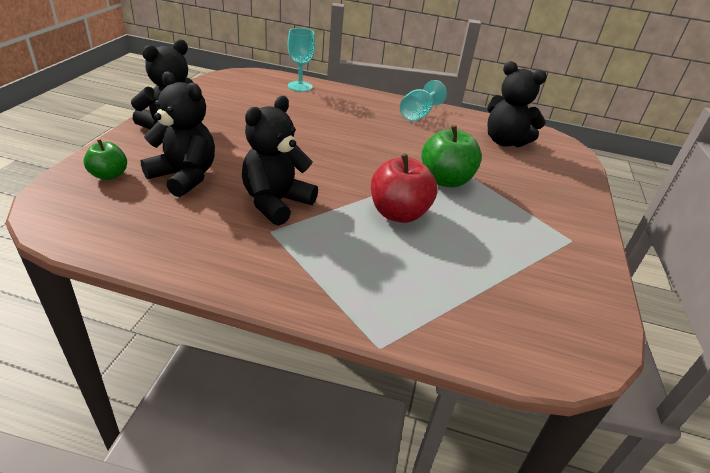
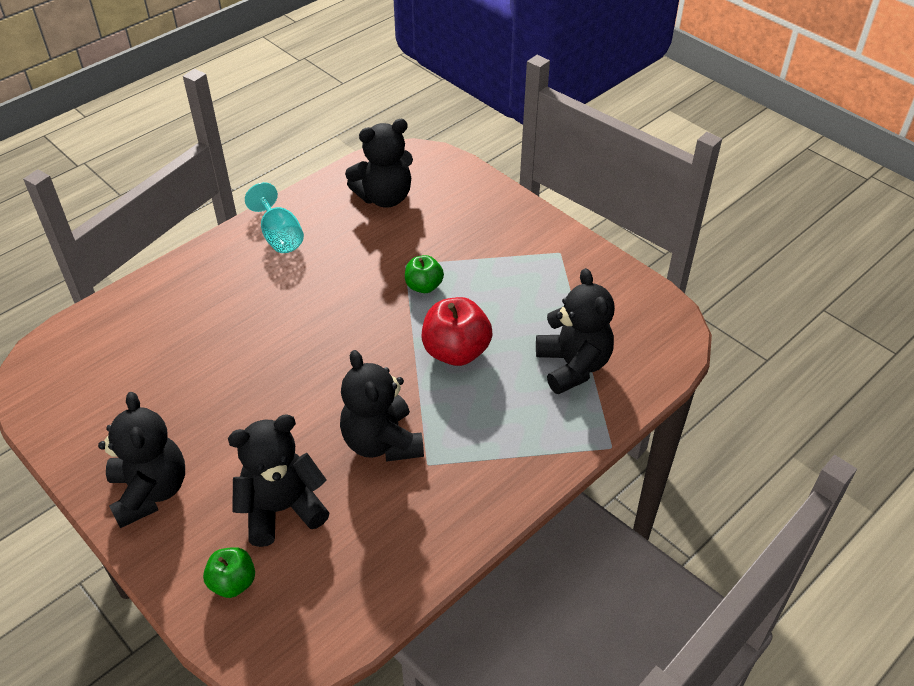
camera: 55 degrees left, 10 degrees up
(300, 86) = (122, 315): turquoise goblet -> none
(445, 180) = (424, 286): green apple -> green apple, size x0.60
(453, 287) = (573, 366): none -> black teddy bear

